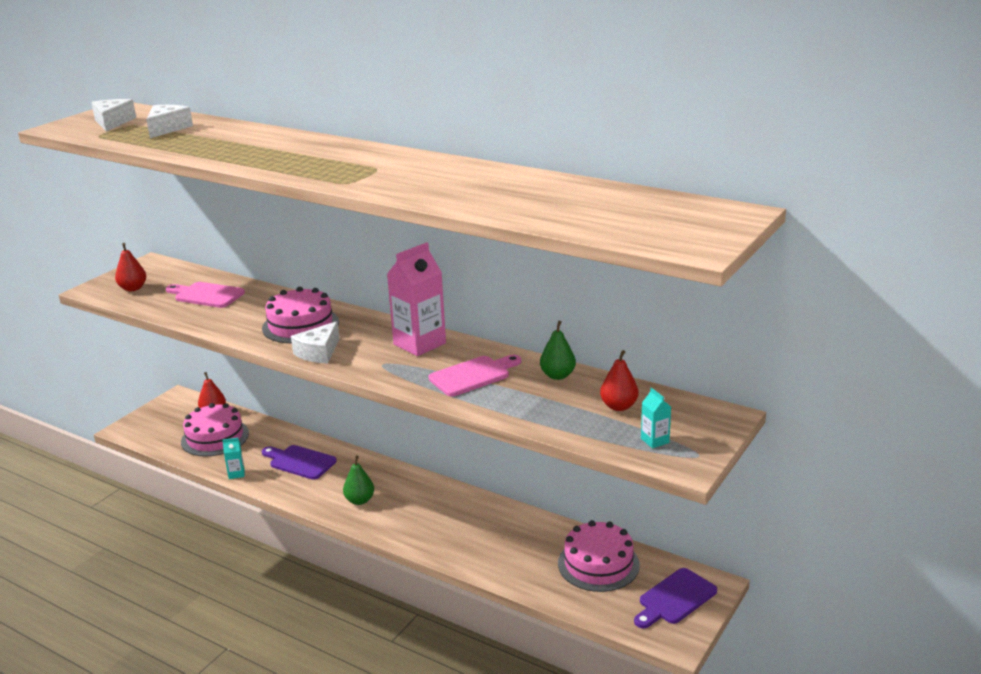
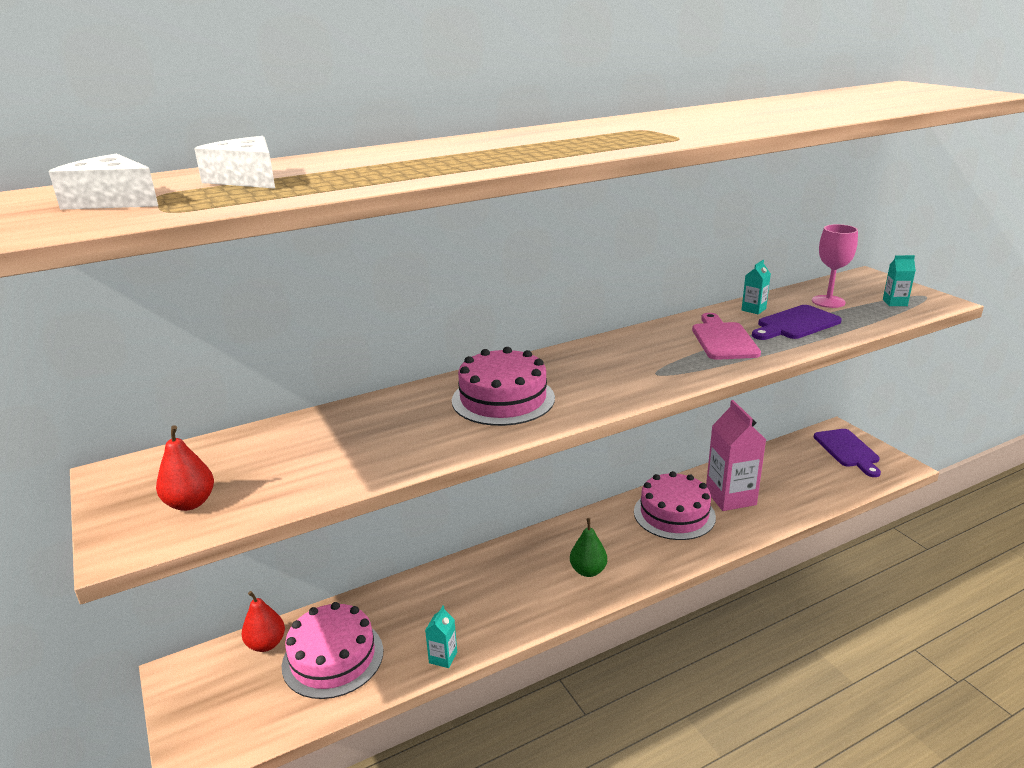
camera: 60 degrees left, 0 degrees up
(206, 295) = (317, 445): pink cutting board -> none
(300, 462) = (469, 595): purple cutting board -> purple cutting board (795, 324)
(319, 352) = (591, 401): white cheese -> none
(419, 344) = (628, 348): pink carton -> pink carton (730, 497)
(557, 375) = (753, 309): green pear -> turquoise carton
(598, 564) = (785, 468): pink cake -> pink cake (674, 514)
(619, 406) = (828, 301): red pear -> pink goblet

